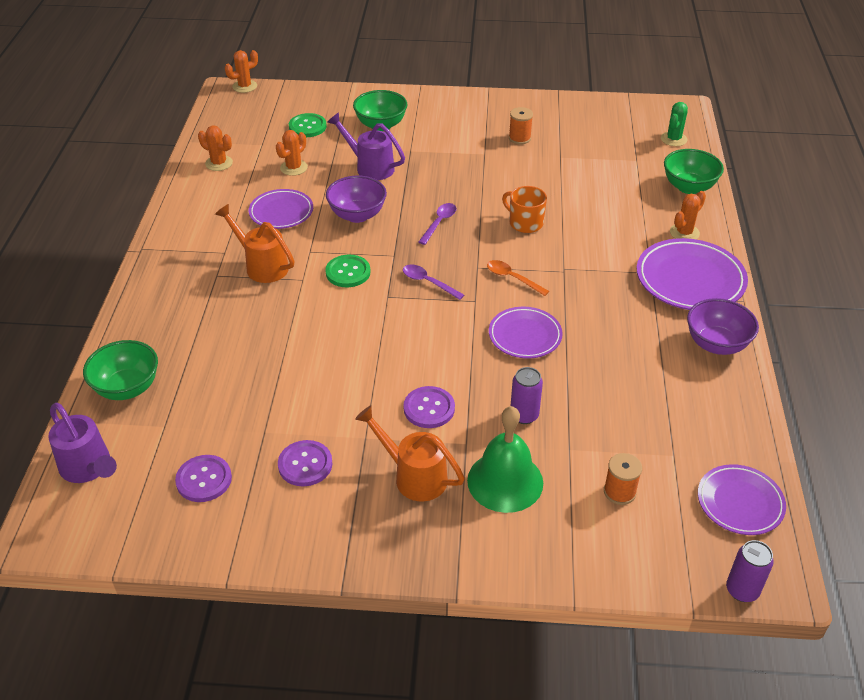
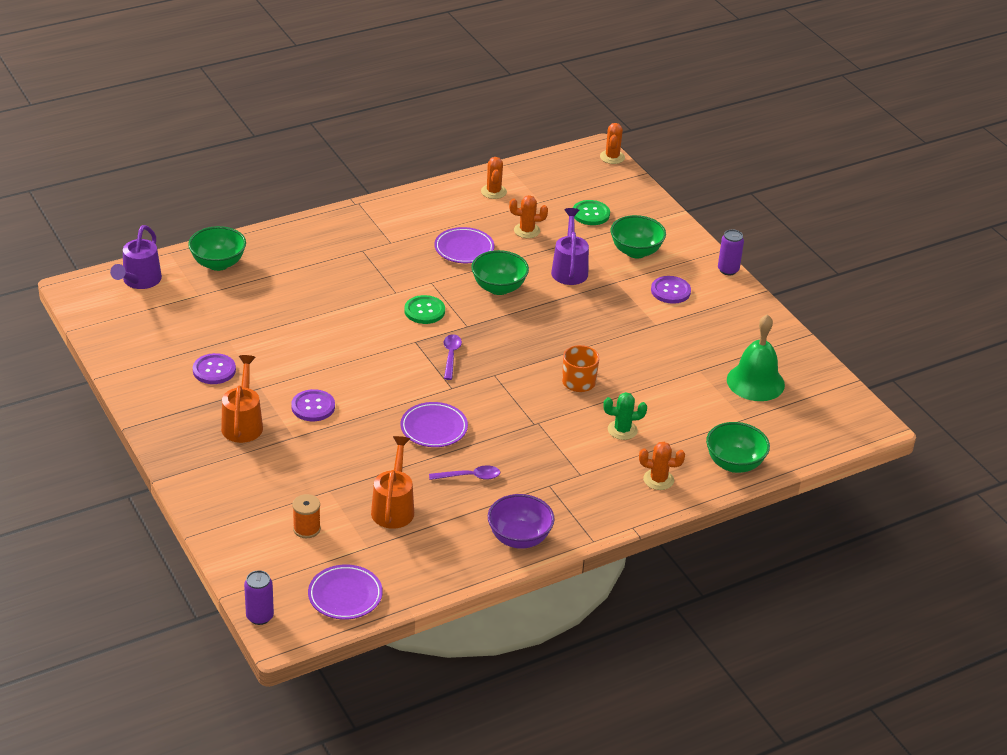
camera: 55 degrees right, 5 degrees down
(204, 479) = (167, 332): purple button -> purple button (670, 291)
(244, 86) = (612, 157): orange cactus -> orange cactus turned 75 degrees clockwise
(262, 266) = (392, 267): orange watering can -> orange watering can (393, 508)
(357, 215) = (498, 288): purple bowl -> green bowl
(439, 223) = (531, 334): purple spoon -> purple spoon (469, 476)
(505, 481) = (272, 468): green bell -> green bell (755, 382)
(512, 278) = (498, 398): orange spoon -> none
(519, 138) = (702, 337): orange spool -> none
(524, 415) = (345, 456): purple can -> purple can (728, 270)
(673, 139) = (806, 433): green cactus -> green cactus (622, 430)
(690, 280) = (592, 501): purple plate -> none

